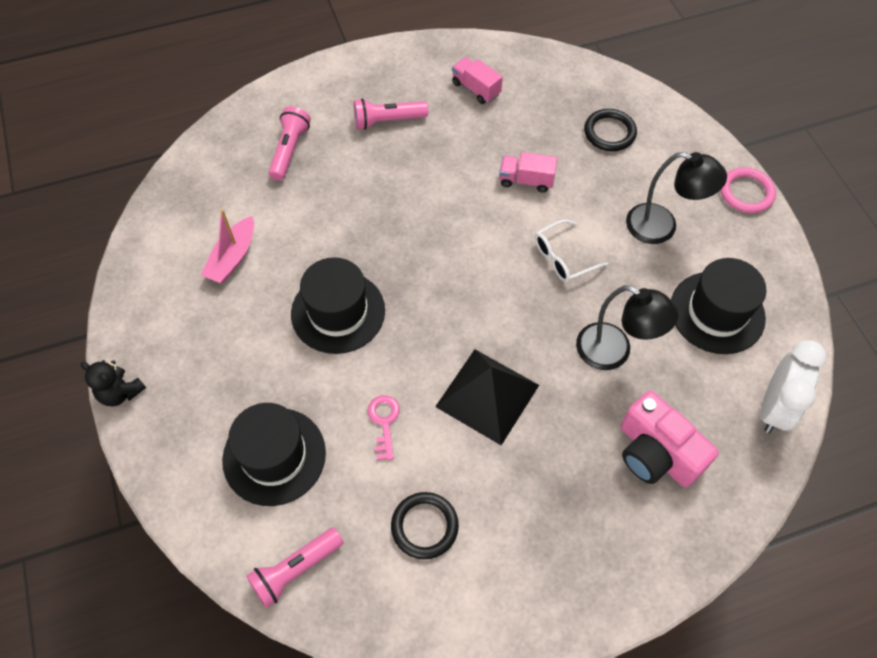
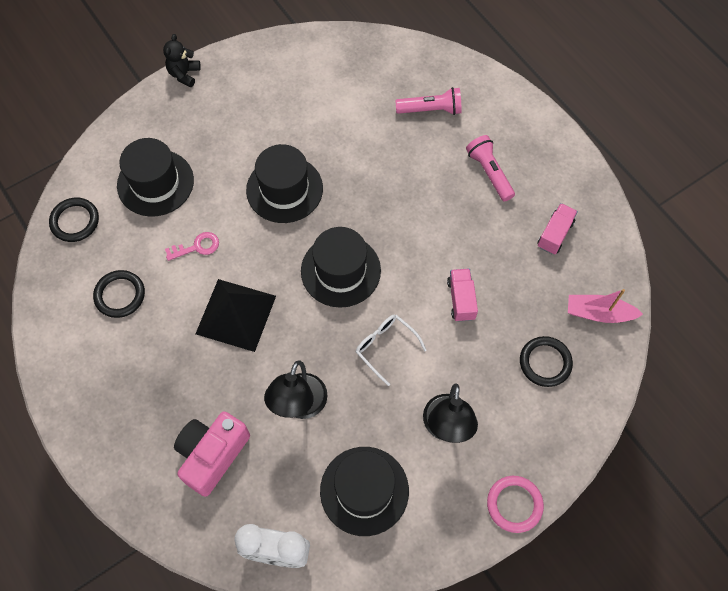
camera: 75 degrees right, 5 degrees up
(232, 257) = (314, 104): pink boat -> pink boat (598, 313)
(295, 570) = (75, 221): pink flashlight -> black ring
(461, 278) = (340, 270): none -> black hat

